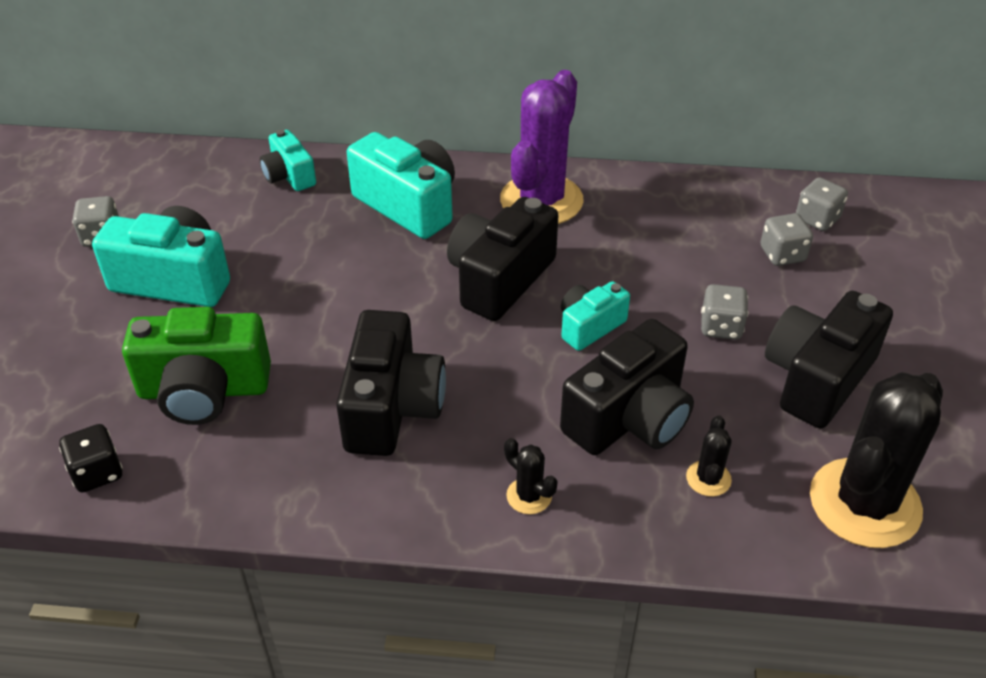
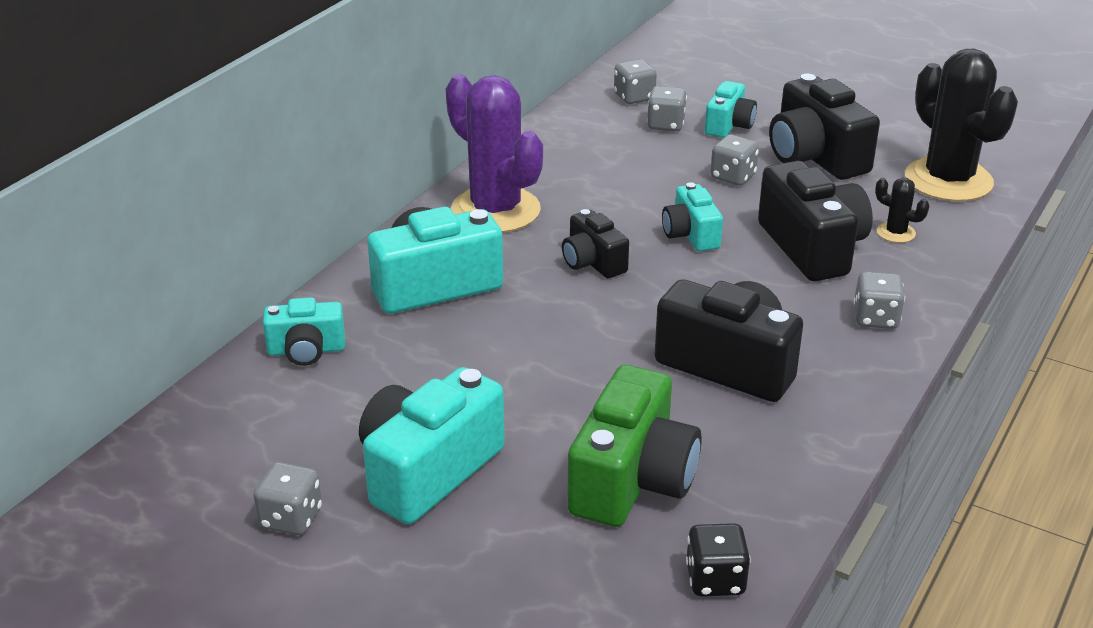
camera: 65 degrees left, 10 degrees down
(499, 279) = (592, 262): black camera -> black camera, size x0.57
(529, 496) = (875, 318): black cactus -> grey dice
(823, 297) = (729, 125): none -> turquoise camera

